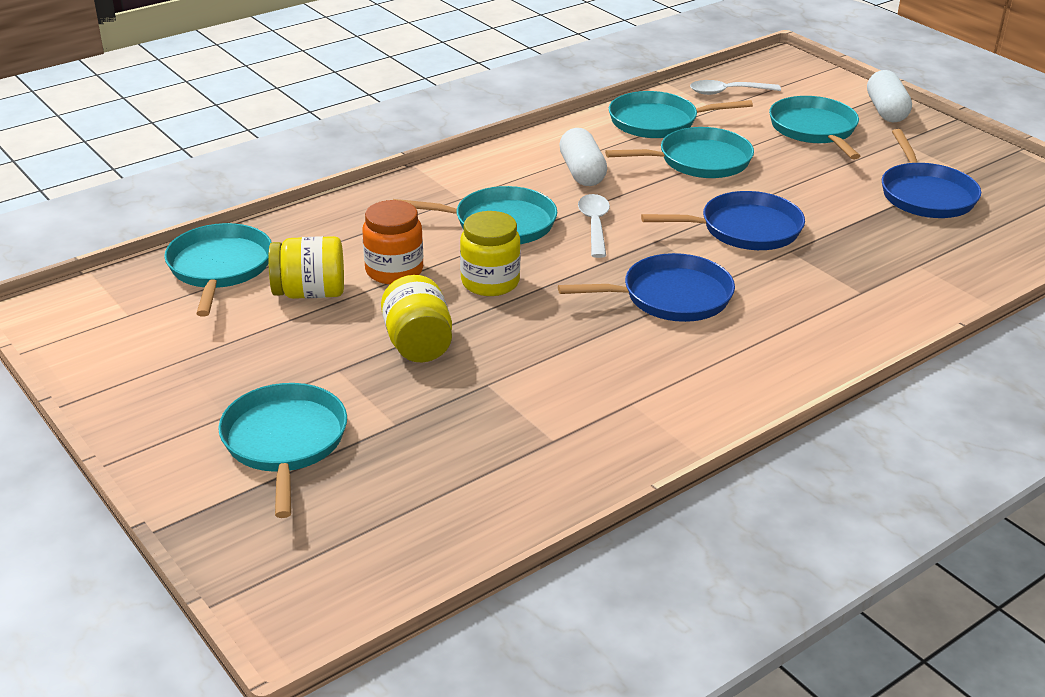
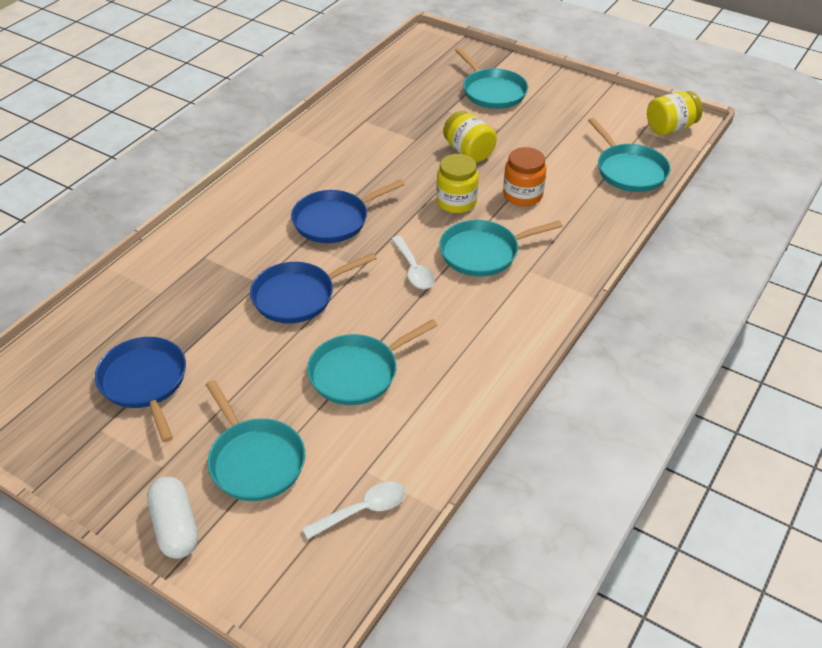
camera: 160 degrees right, 10 degrees up
(310, 293) = (558, 167): yellow jar -> yellow jar (670, 128)
(582, 172) = (453, 327): white capsule -> none
(657, 122) = (418, 425): turquoise pan -> none

